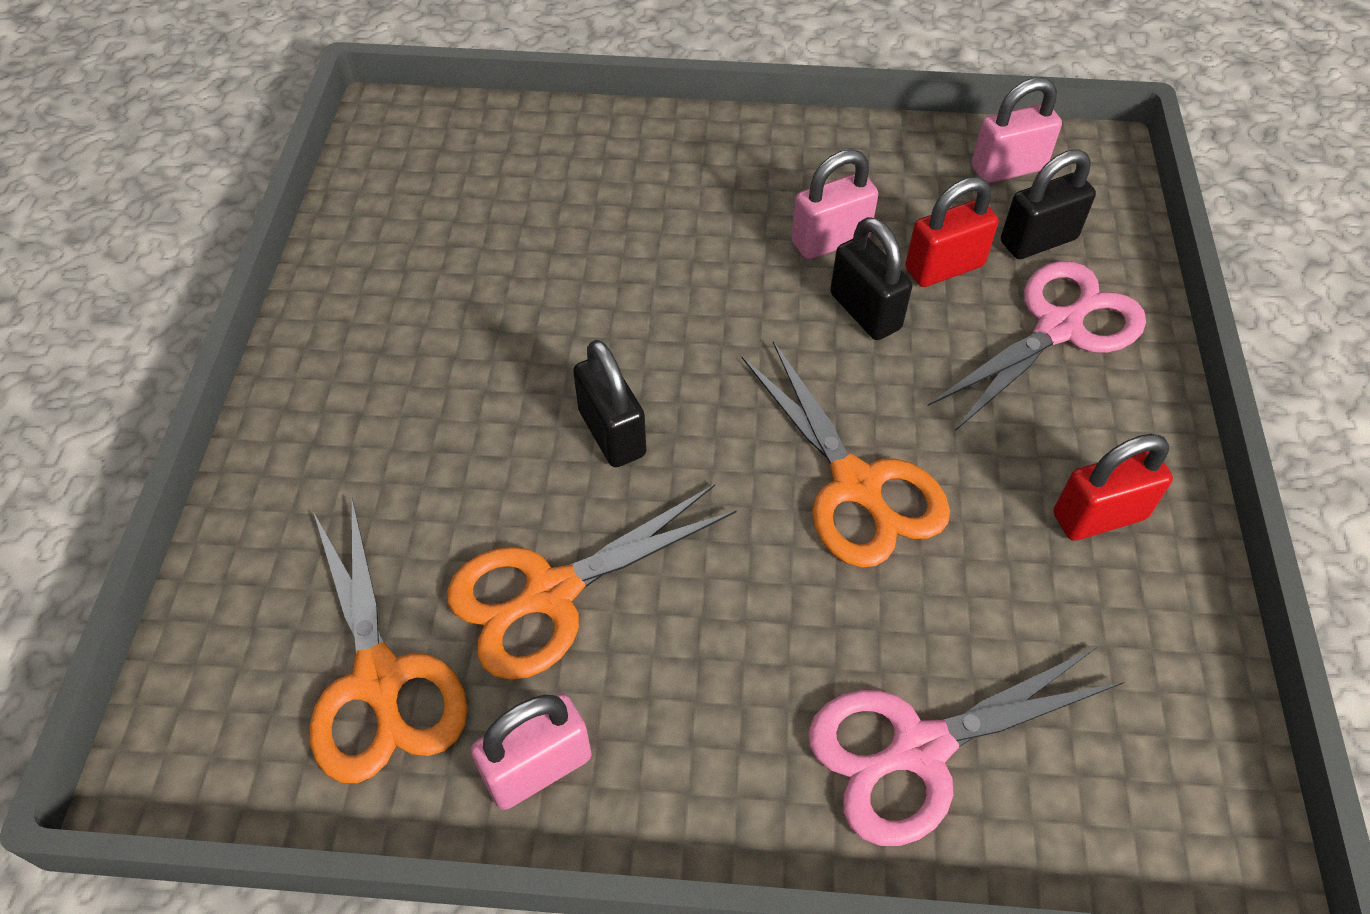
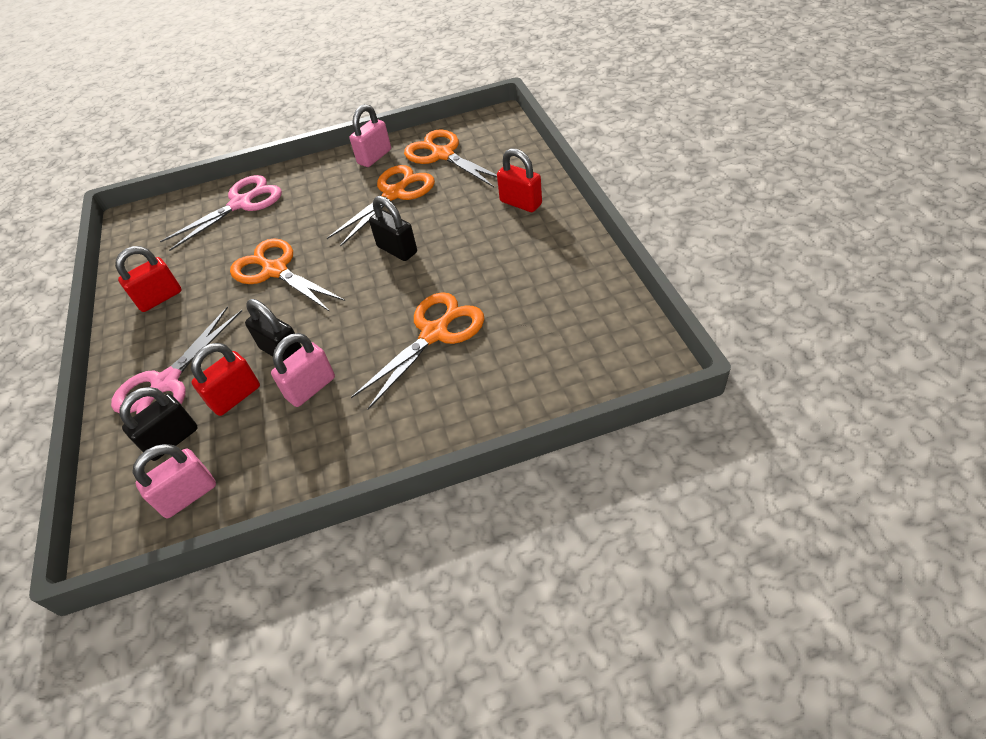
camera: 165 degrees right, 5 degrees down
(334, 443) = (521, 203): none -> red padlock
(626, 252) = (434, 333): none -> orange scissors

